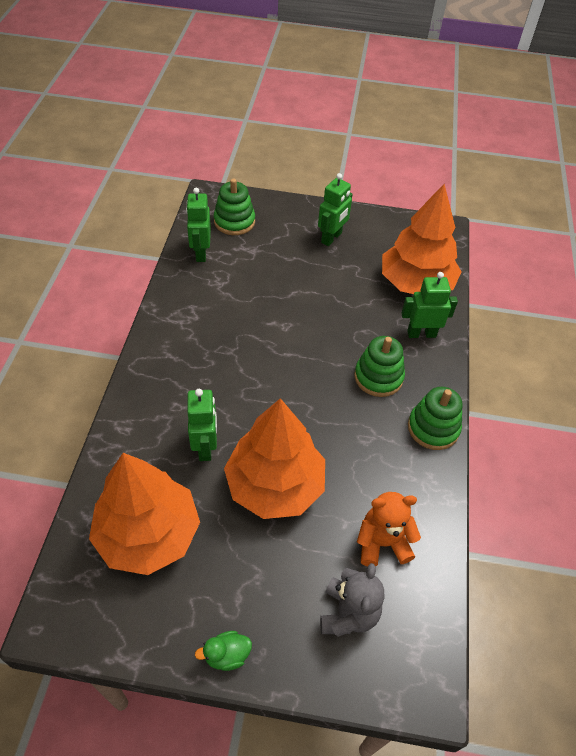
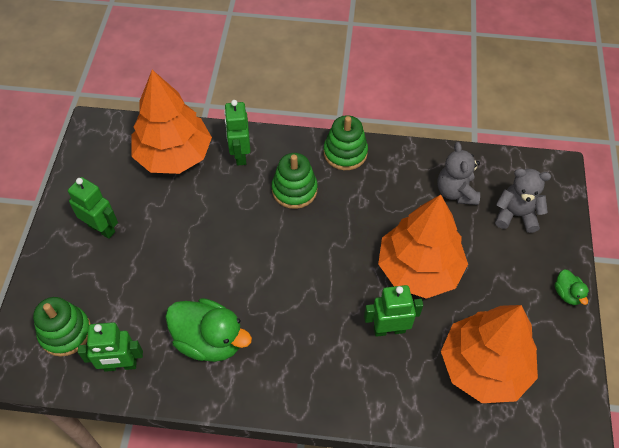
camera: 90 degrees left, 5 degrees up
(214, 307) = (209, 340): none -> green duck
(382, 542) = (456, 192): orange teddy bear -> grey teddy bear

